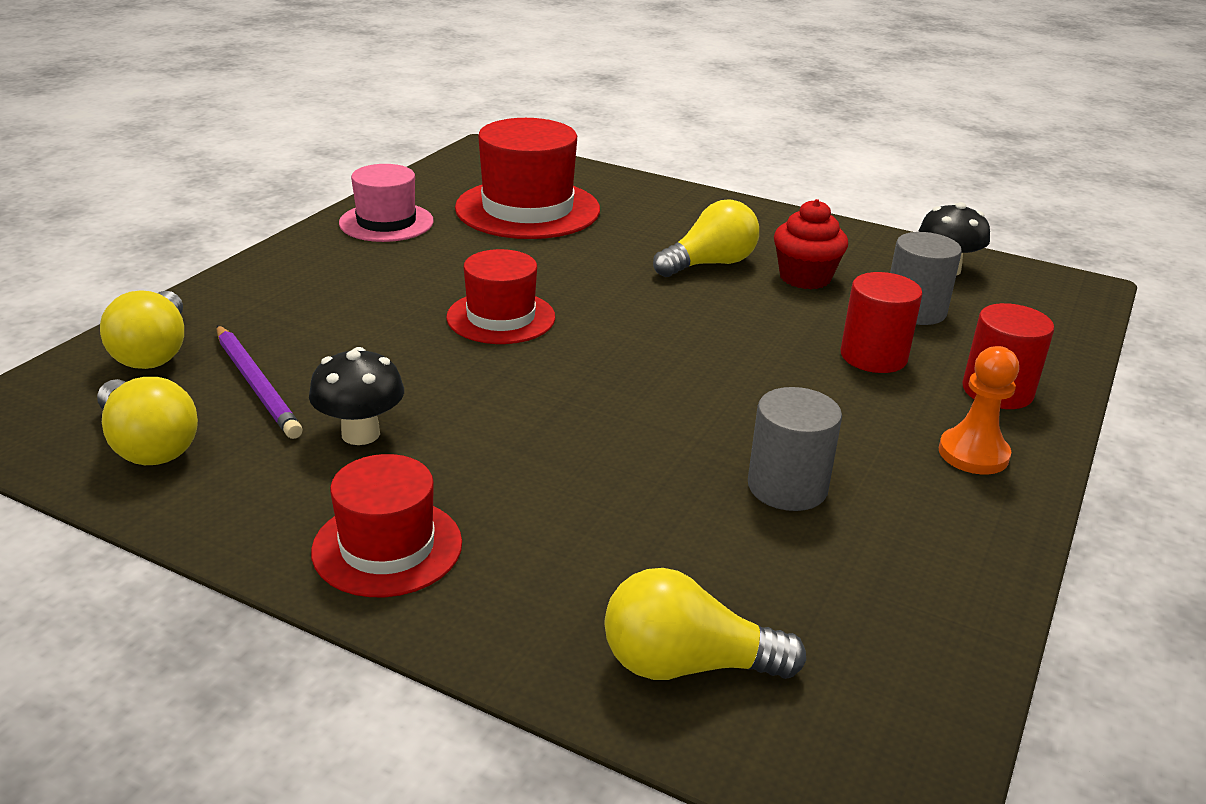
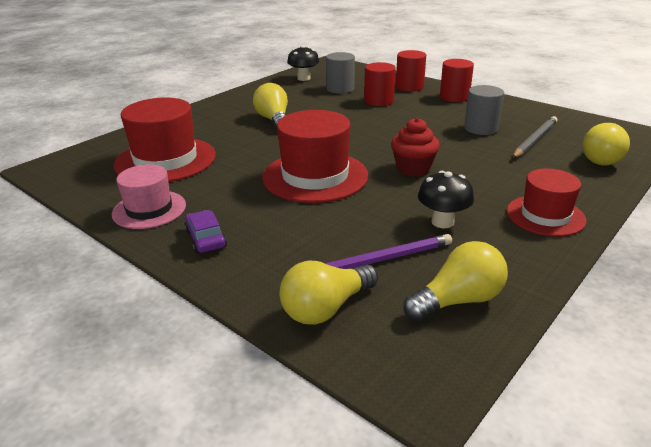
camera: 75 degrees left, 0 degrees up
(154, 352) = (326, 308): yellow light bulb -> yellow light bulb turned 135 degrees clockwise
(316, 264) = (206, 238): none -> purple car
(501, 317) = (315, 176): red hat -> red hat, size x1.61
(756, 565) = (534, 140): none -> grey pencil
(805, 278) = (299, 103): red cupcake -> red cupcake (413, 169)
(973, 454) = (454, 97): orange pawn -> red cylinder

